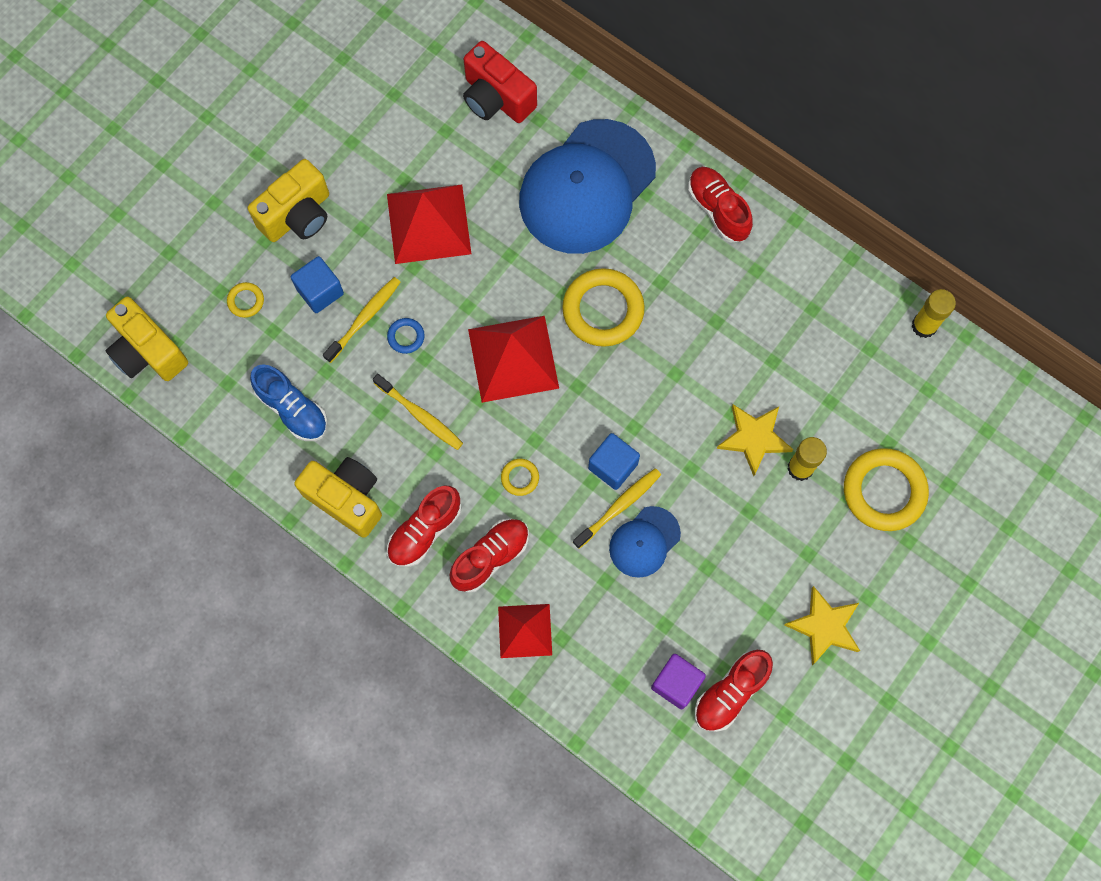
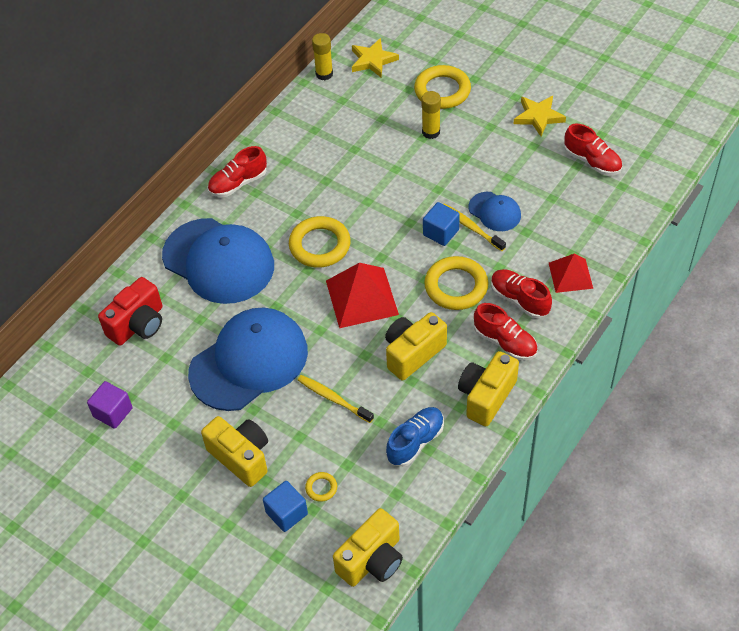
camera: 90 degrees left, 20 degrees down
(320, 291) = (310, 433): blue cube -> blue cube (286, 513)
(406, 337) = (347, 368): blue ring -> none
(420, 415) = (412, 353): yellow toothbrush -> yellow camera
(429, 223) = (249, 361): red pyramid -> blue cap
(520, 478) = (456, 286): yellow ring -> yellow ring, size x2.20
(676, 683) = (591, 189): purple cube -> purple cube (113, 412)
(754, 438) = (412, 156): yellow star -> yellow star (373, 60)

